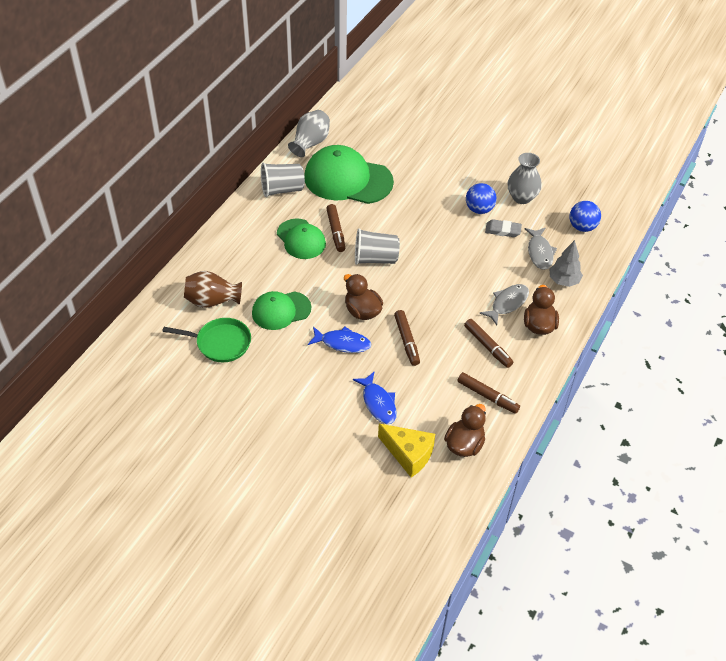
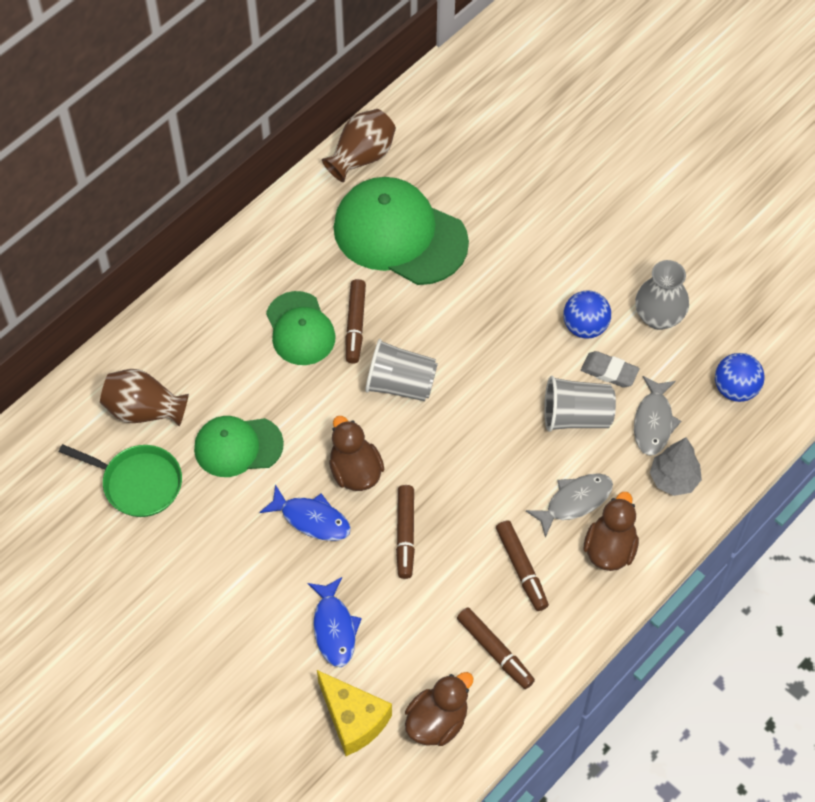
camera: 15 degrees right, 10 degrees up
(282, 189) = (296, 235): grey cup -> grey cup (576, 416)
(310, 143) = (361, 157): grey vase -> brown vase

